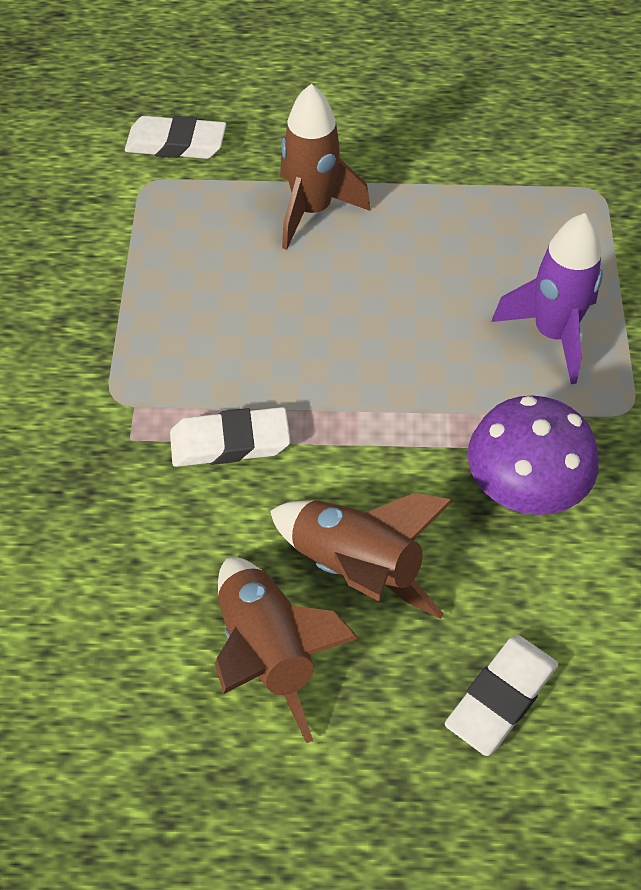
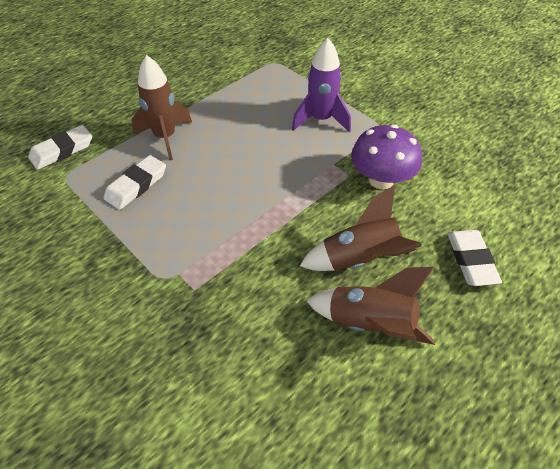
camera: 45 degrees left, 5 degrees down
(230, 442) = (244, 253): white eraser -> white eraser (136, 185)

